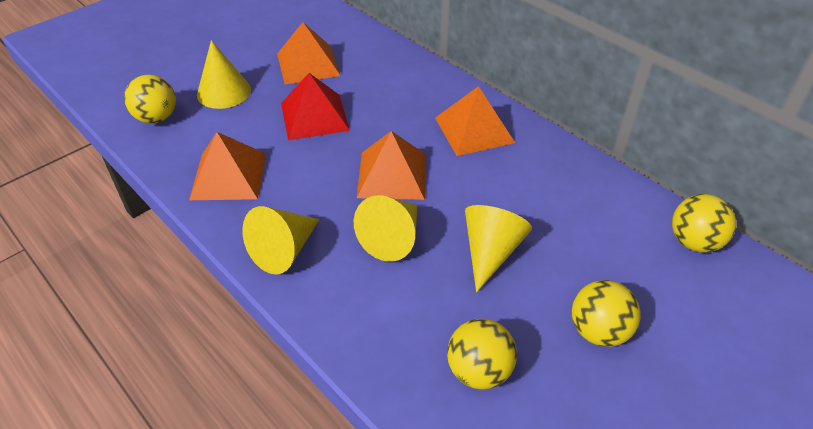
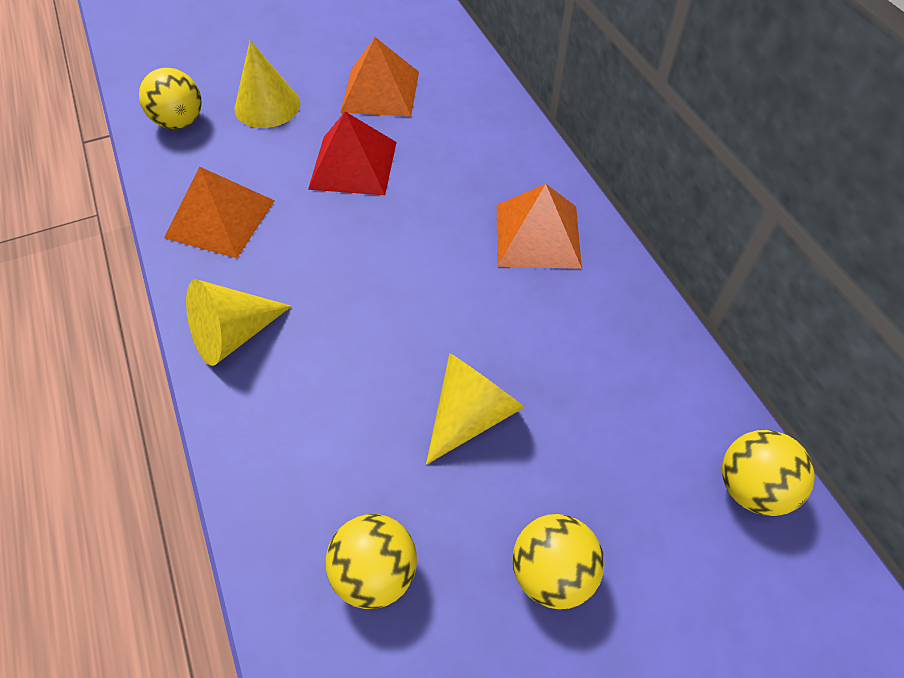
camera: 20 degrees right, 10 degrees up
(392, 175) = (404, 270): orange pyramid -> none
(392, 238) = (363, 357): yellow cone -> none

